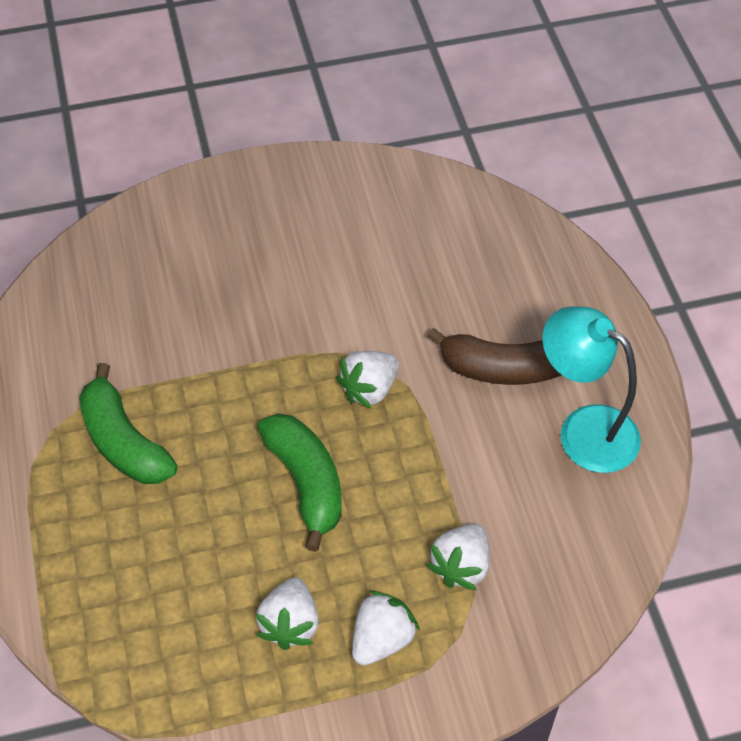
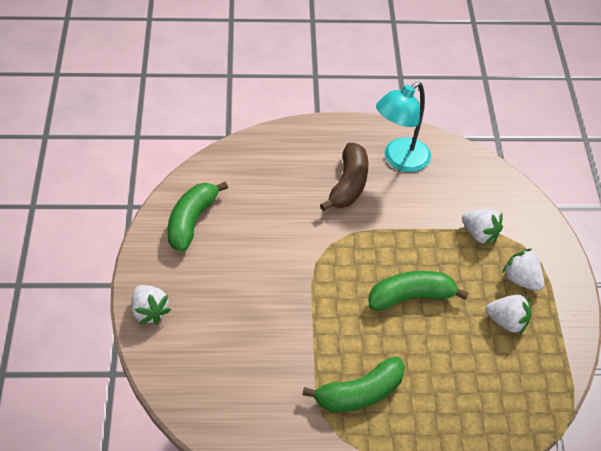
camera: 80 degrees left, 5 degrees down
(369, 389) = (348, 252): white strawberry -> white strawberry (149, 312)
(370, 199) = (191, 221): none -> green banana

